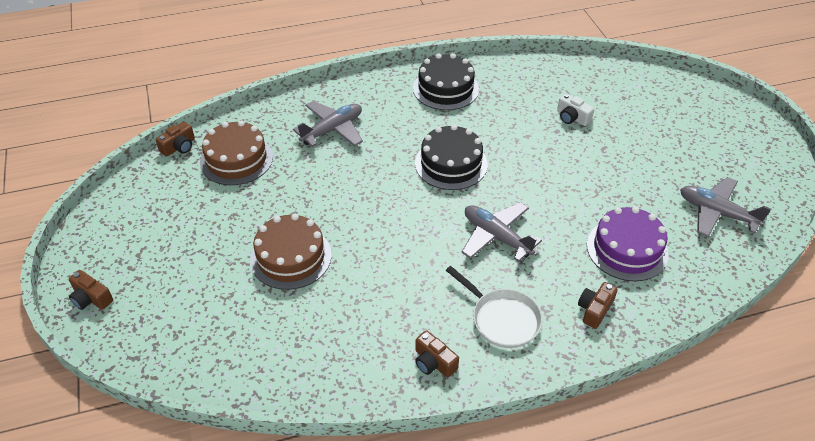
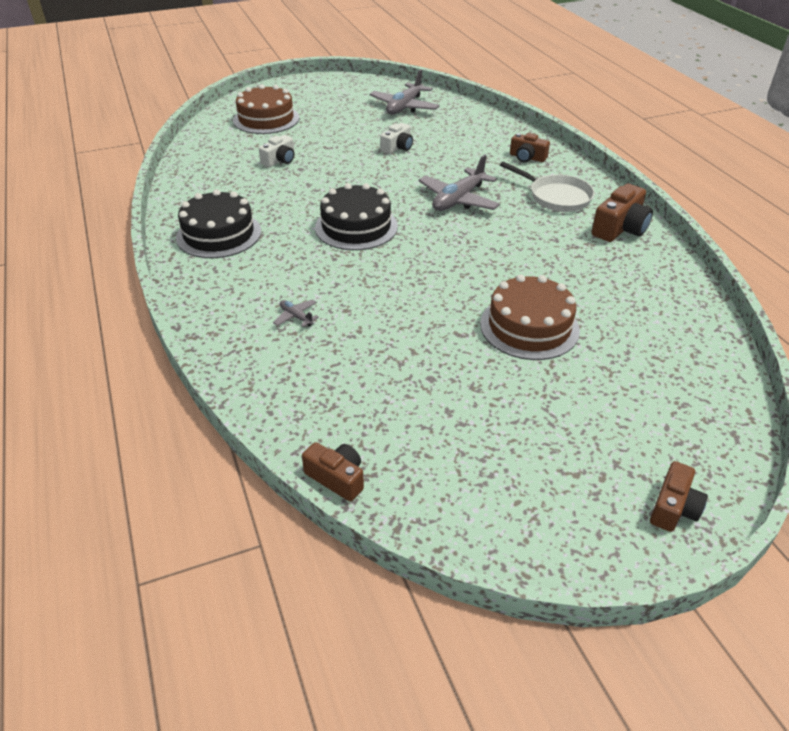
camera: 95 degrees left, 5 degrees down
(236, 159) = (362, 402): brown cake -> brown cake (266, 119)
(332, 130) = (296, 317): grey plane -> grey plane, size x0.46
(434, 362) = (620, 228): brown camera -> brown camera, size x1.52
(502, 319) = (556, 197): white pan -> white pan turned 90 degrees clockwise
(608, 200) = (397, 147): none -> white camera
(627, 249) = (455, 142): purple cake -> none

